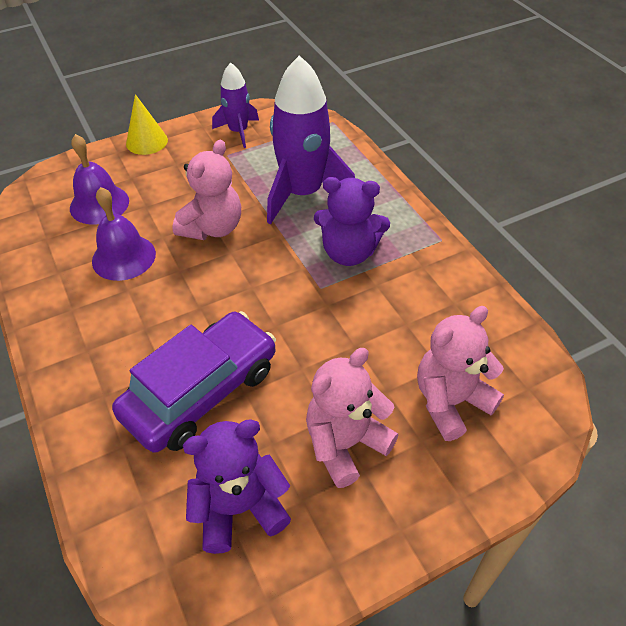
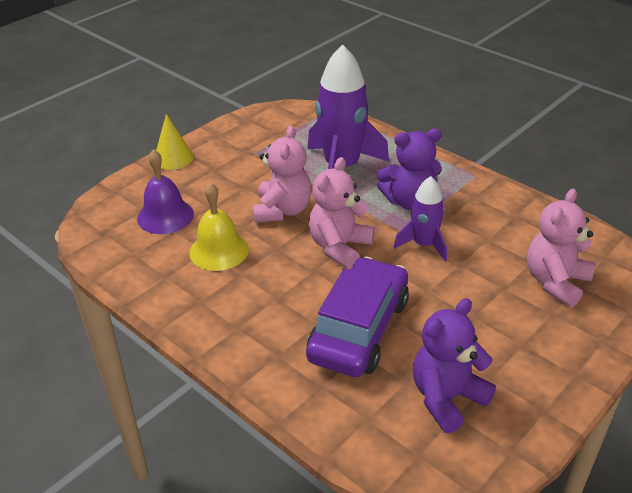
camera: 20 degrees left, 10 degrees down
(124, 257) = (219, 250): purple bell -> yellow bell
(238, 131) = (252, 133): purple rocket -> purple rocket (424, 245)
(345, 444) = (497, 331): pink teddy bear -> pink teddy bear (339, 247)

